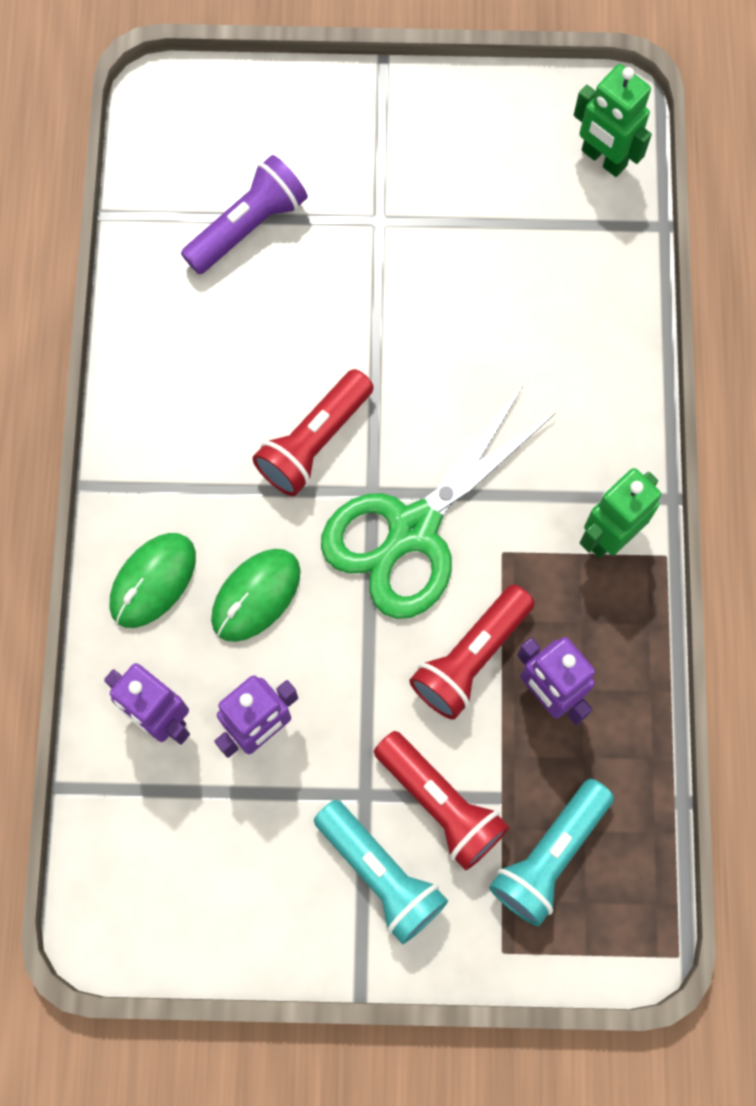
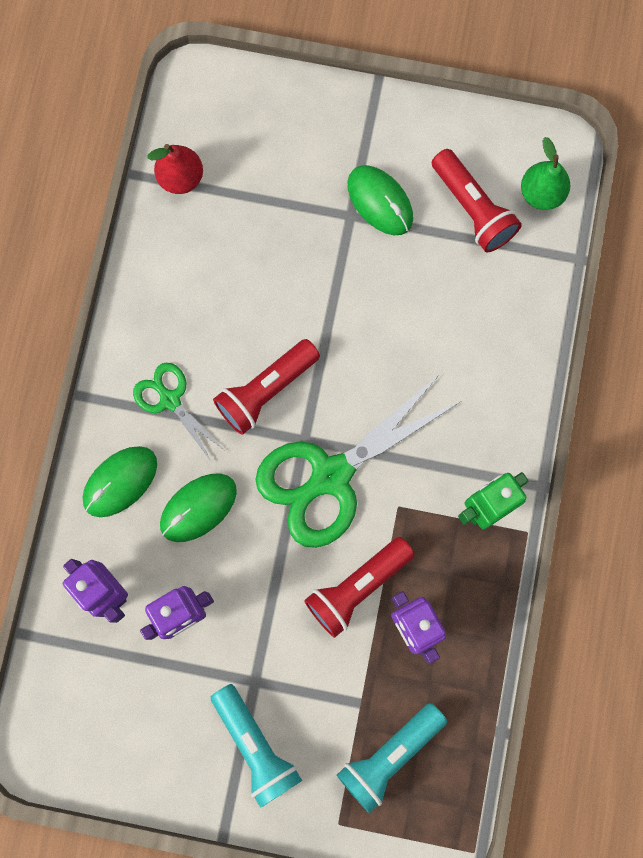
camera: 10 degrees right, 5 degrees up
(165, 210) = (181, 178): none -> red pear
(197, 472) = (170, 399): none -> green scissors
(248, 226) = (245, 203): purple flashlight -> none
(411, 198) = (380, 201): none -> green mouse
(440, 803) = (312, 699): red flashlight -> red flashlight (472, 209)
(603, 159) = (541, 194): green robot -> green pear

